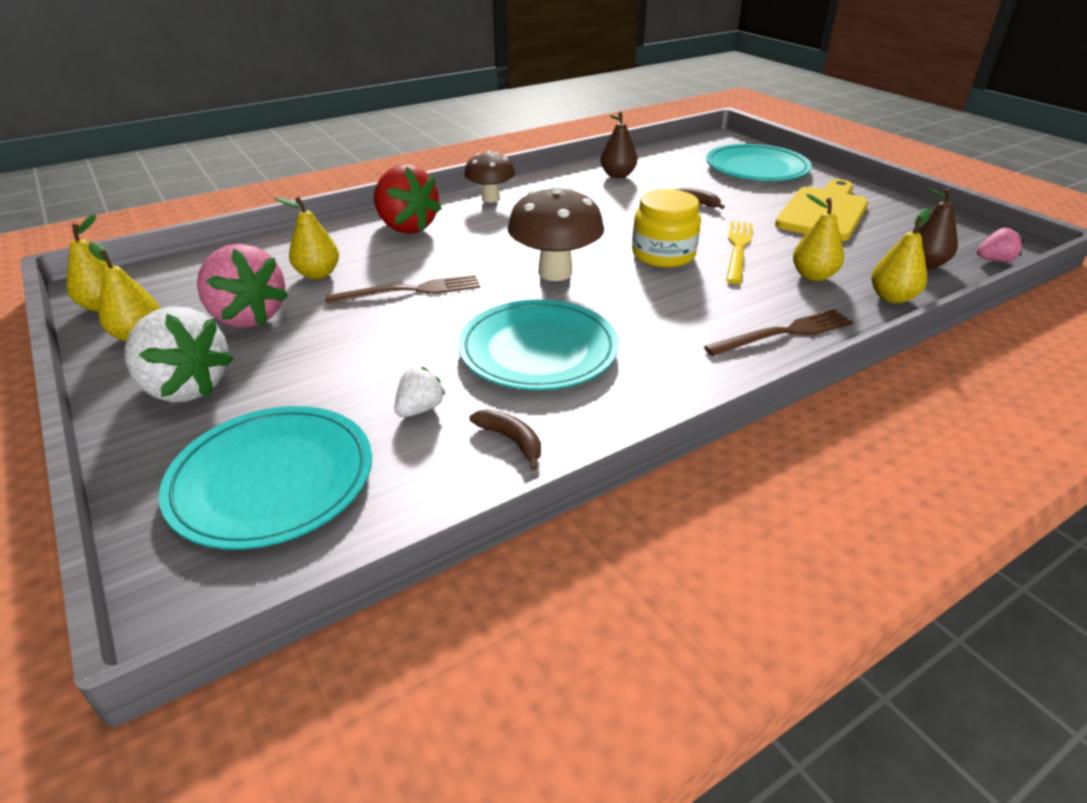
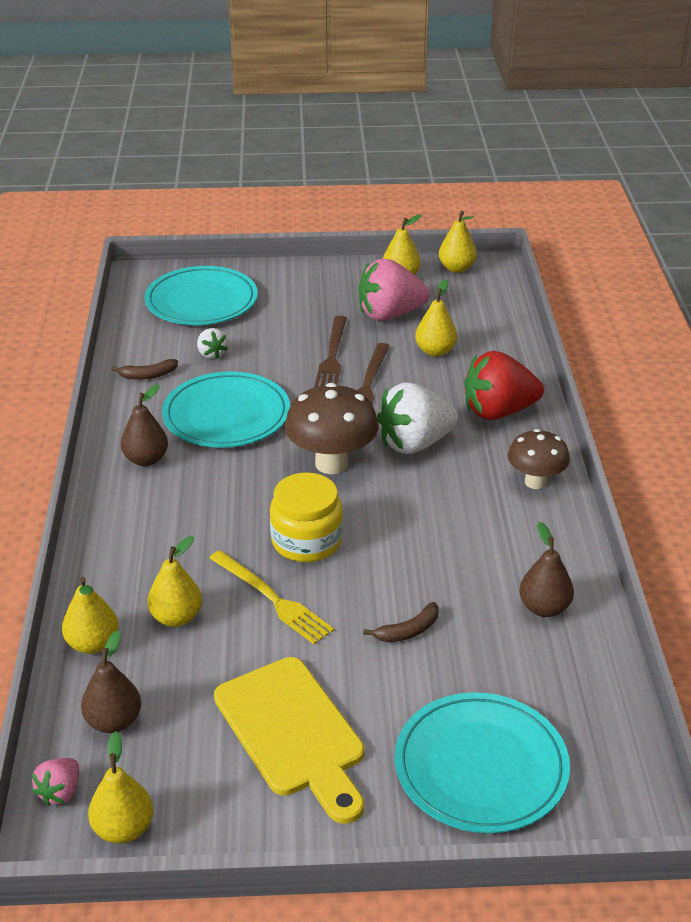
camera: 120 degrees right, 0 degrees up
(185, 388) = (318, 286): white strawberry -> white strawberry (414, 444)
(665, 368) = (146, 459): none -> brown pear
(784, 333) = (120, 540): brown fork -> brown fork (332, 356)
(968, 234) = (123, 828): none -> yellow pear

